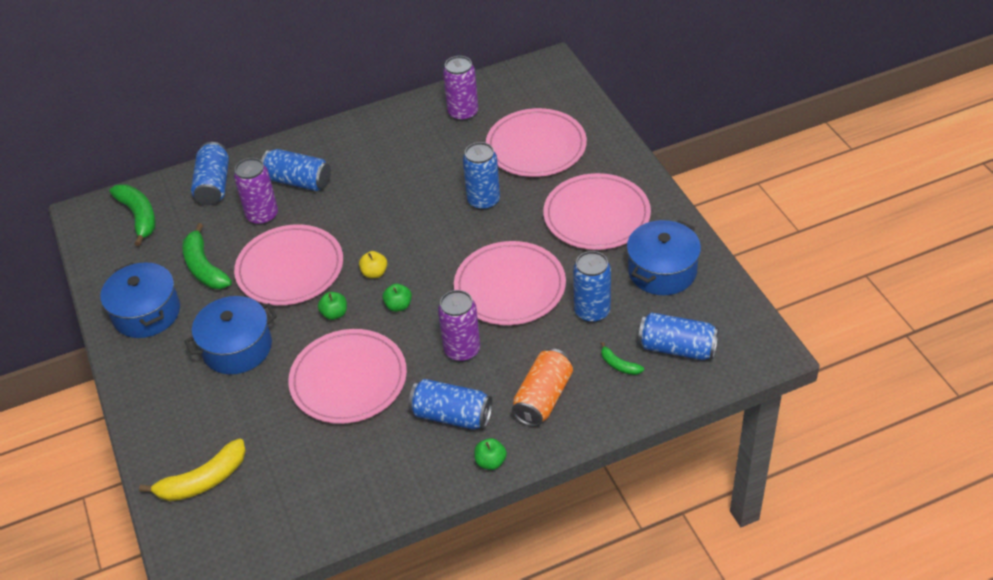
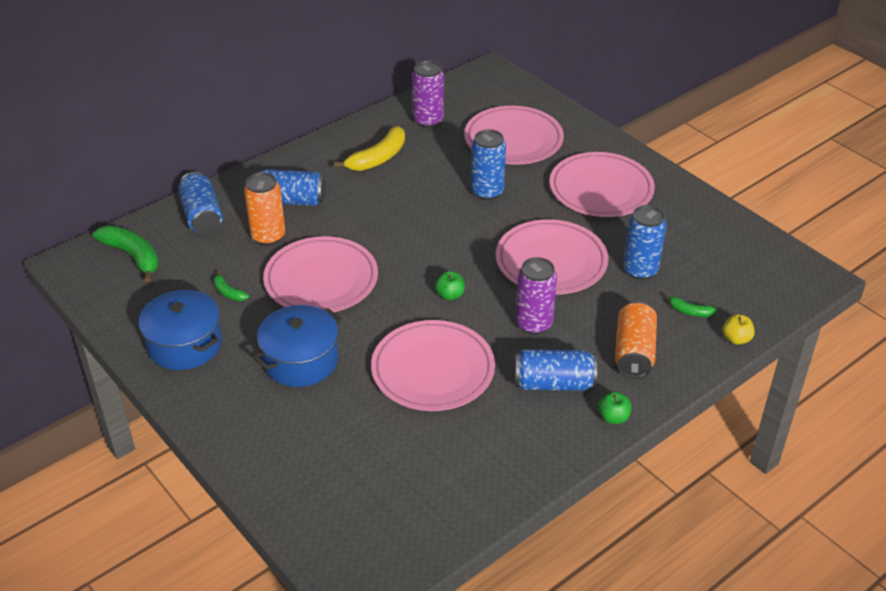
camera: 20 degrees left, 5 degrees down
(203, 481) = (325, 492): yellow banana -> yellow banana (378, 158)
(204, 267) = (228, 292): green banana -> green banana, size x0.51
(262, 216) = (268, 236): purple can -> orange can
(334, 314) = (388, 313): green apple -> none
(374, 273) = (411, 270): yellow apple -> yellow apple (736, 339)
(662, 271) = (686, 226): blue pot -> none
(677, 348) = (734, 288): blue can -> none

